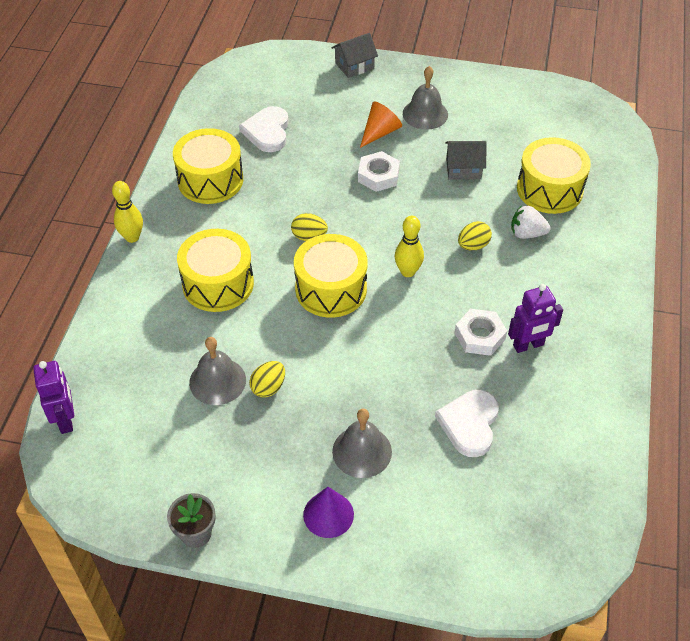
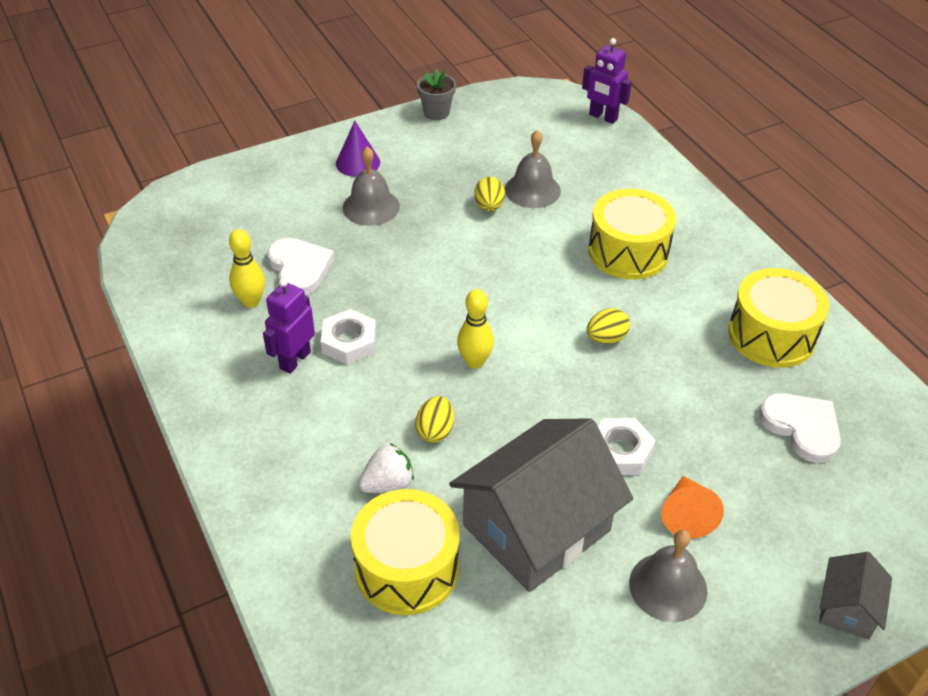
camera: 140 degrees right, 5 degrees down
(132, 237) = (752, 244): yellow bowling pin -> yellow bowling pin (251, 302)
(331, 289) = (528, 303): yellow drum -> none
(463, 169) = (536, 528): grey house -> grey house, size x2.15

